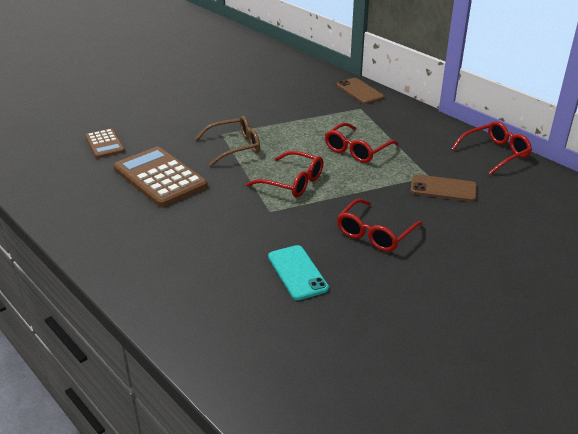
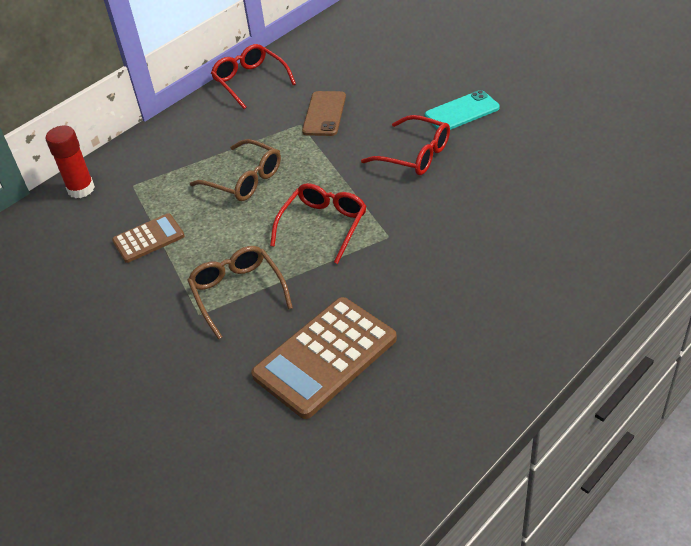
camera: 90 degrees left, 10 degrees up
(105, 144) = (229, 455): brown calculator -> brown calculator (148, 238)
(297, 272) = (494, 201): turquoise phone -> turquoise phone (462, 112)
(357, 150) = (244, 180): red glasses -> brown glasses
(359, 91) = (81, 189): brown phone -> red glue stick

